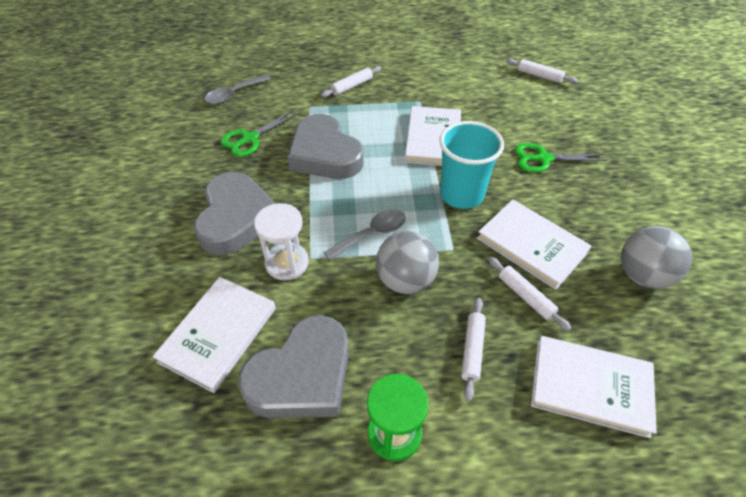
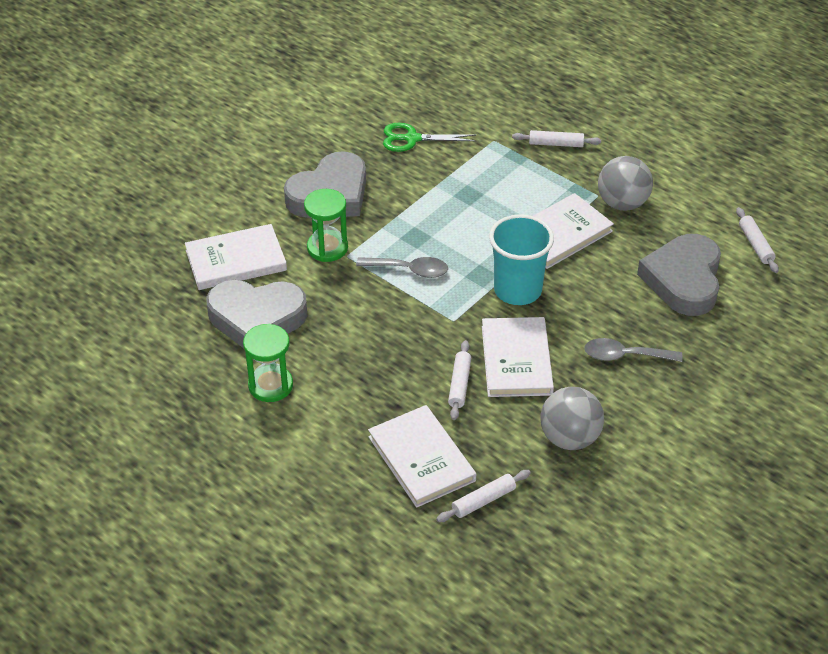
camera: 45 degrees right, 5 degrees down
(234, 94) = (445, 91): grey spoon -> grey spoon (625, 356)
(287, 263) = (327, 248): white hourglass -> green hourglass
(324, 154) = (453, 189): grey heart -> grey heart (683, 280)
(405, 280) = (391, 315): grey ball -> grey ball (622, 203)
(472, 350) = (376, 384): white rolling pin -> white rolling pin (483, 501)
(543, 159) = (632, 312): green scissors -> none

